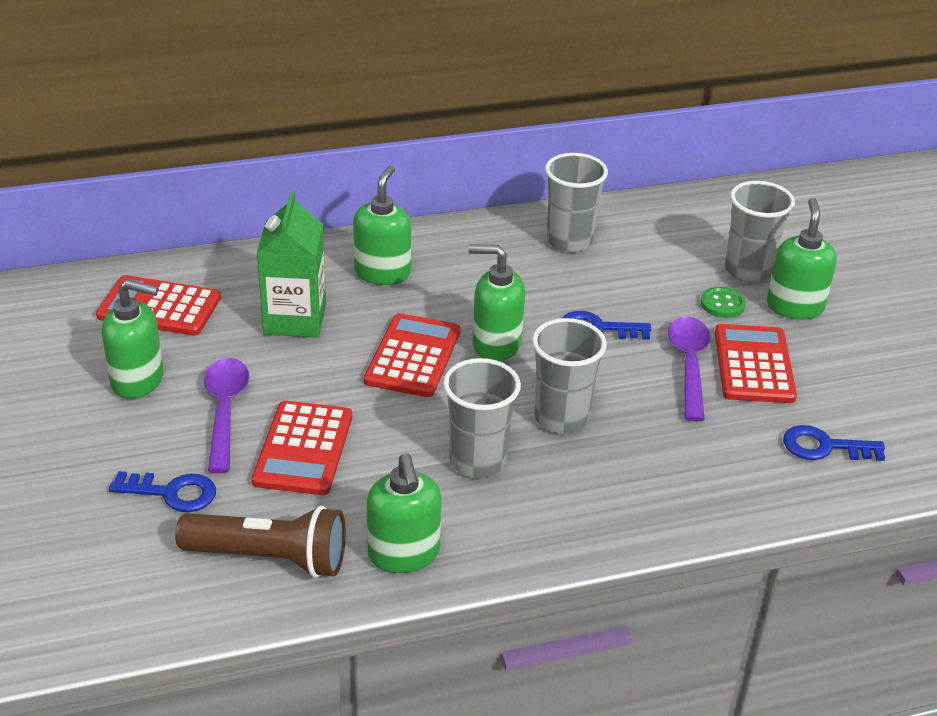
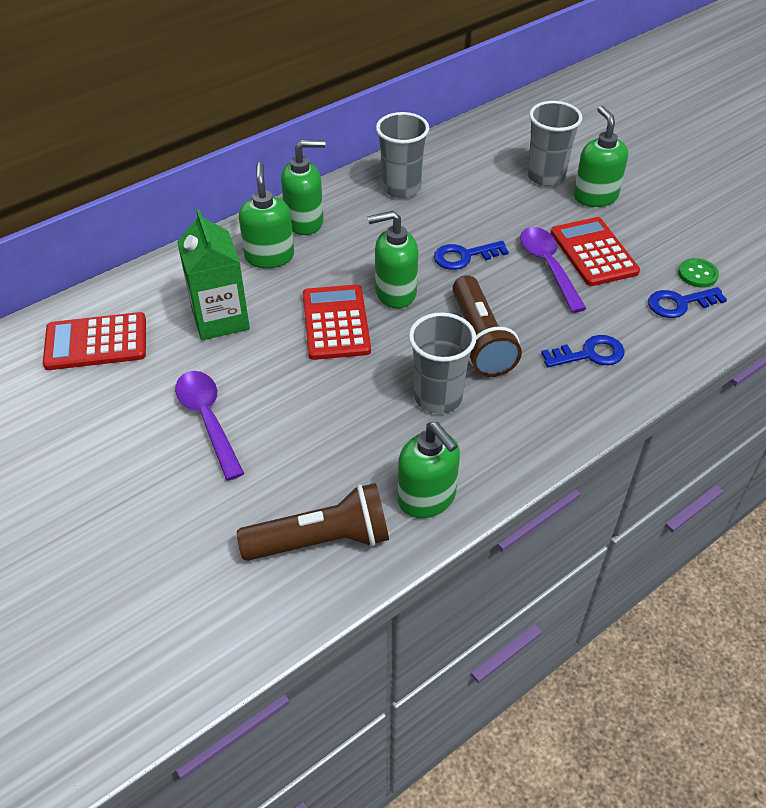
camera: 20 degrees left, 10 degrees up
(138, 380) = (116, 416): green soap dispenser -> green soap dispenser (305, 221)
(172, 493) = (205, 510): blue key -> blue key (589, 354)
(303, 449) = (293, 432): red calculator -> none
(561, 418) = (480, 340): grey cup -> brown flashlight
(722, 304) = (543, 209): green button -> green button (697, 274)

